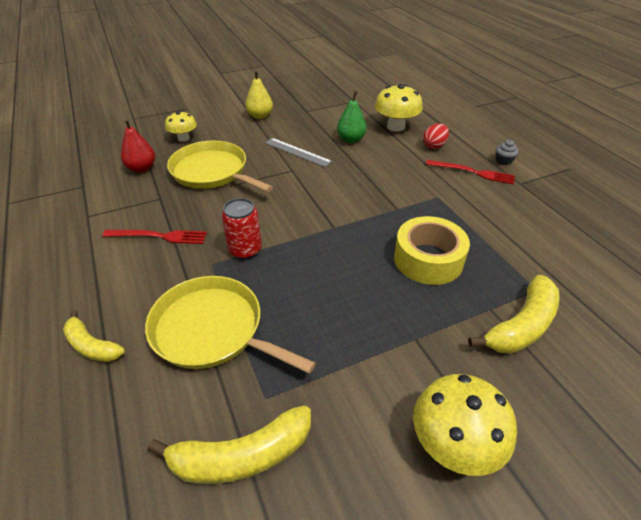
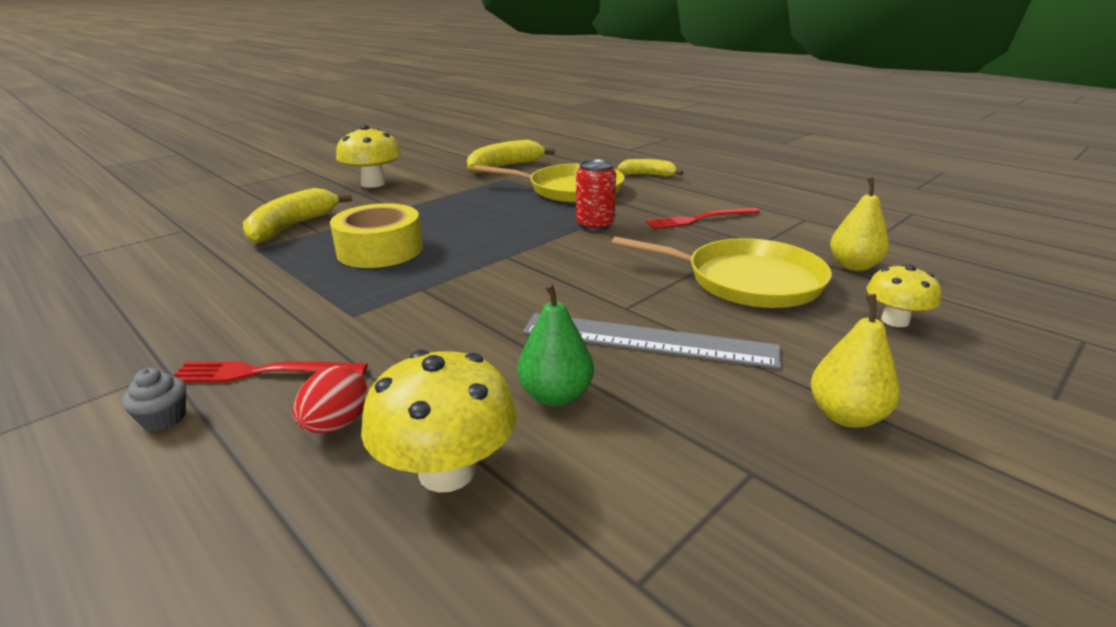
camera: 160 degrees right, 15 degrees down
(142, 168) = (854, 266): red pear -> yellow pear
(297, 152) = (648, 340): grey ruler -> grey ruler, size x1.52

